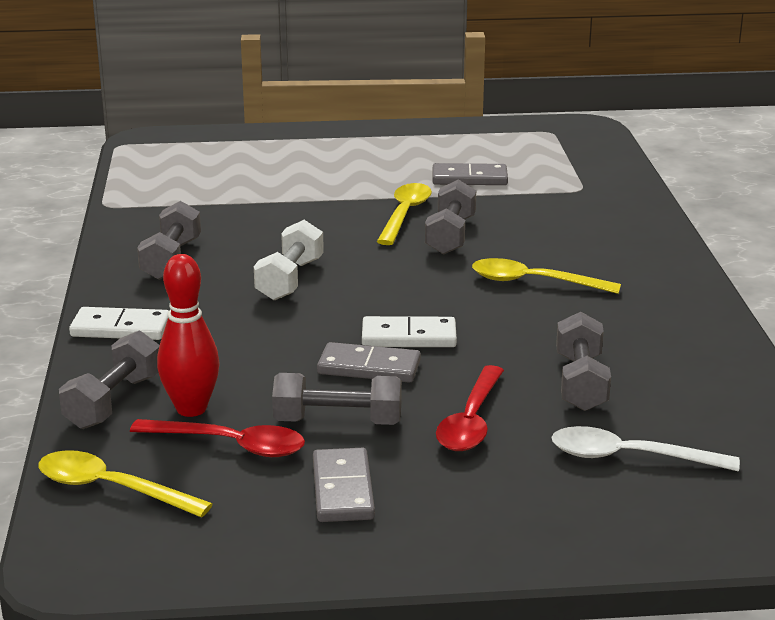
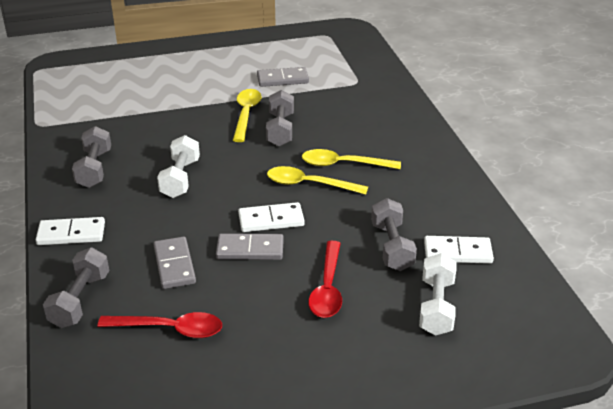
camera: 10 degrees left, 10 degrees up
(111, 489) = (94, 379): yellow spoon -> yellow spoon (309, 184)
(191, 409) = (136, 300): red bowling pin -> none
(338, 422) = (239, 299): grey dumbbell -> none
(342, 489) = (254, 358): grey domino -> grey domino (174, 265)
(629, 457) = (436, 306): white spoon -> white dumbbell
(680, 398) = (457, 252): none -> white domino

